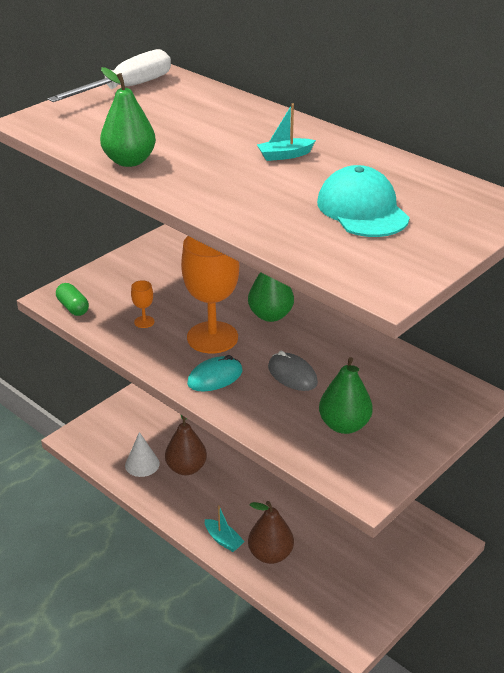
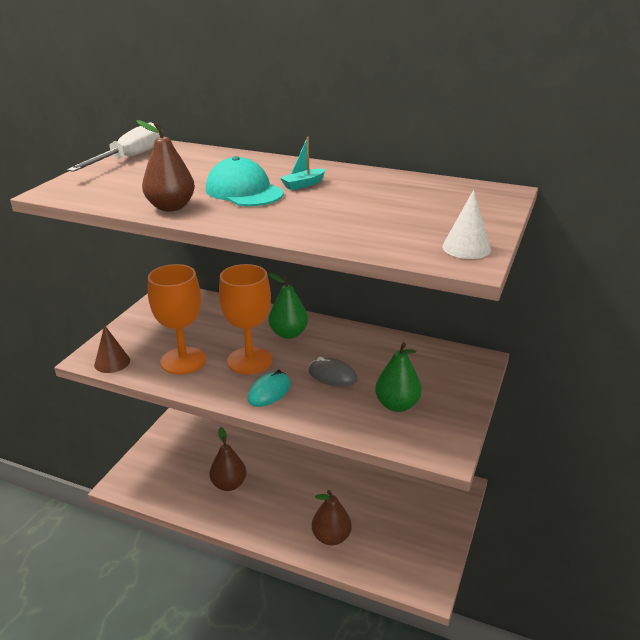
camera: 20 degrees left, 5 degrees down
(73, 307) = (112, 362): green capsule -> brown cone
(129, 161) = (171, 207): green pear -> brown pear
(142, 464) = (189, 491): white cone -> white cone (466, 248)
(144, 322) = (183, 361): orange goblet -> orange goblet, size x2.49
(223, 540) = (287, 536): turquoise boat -> none
(362, 209) = (398, 211): turquoise cap -> turquoise cap (244, 191)

